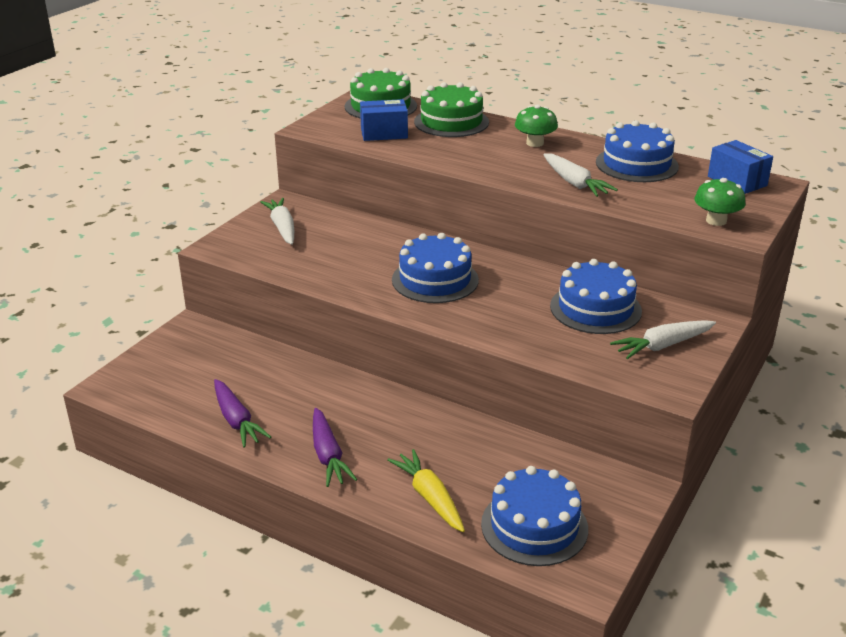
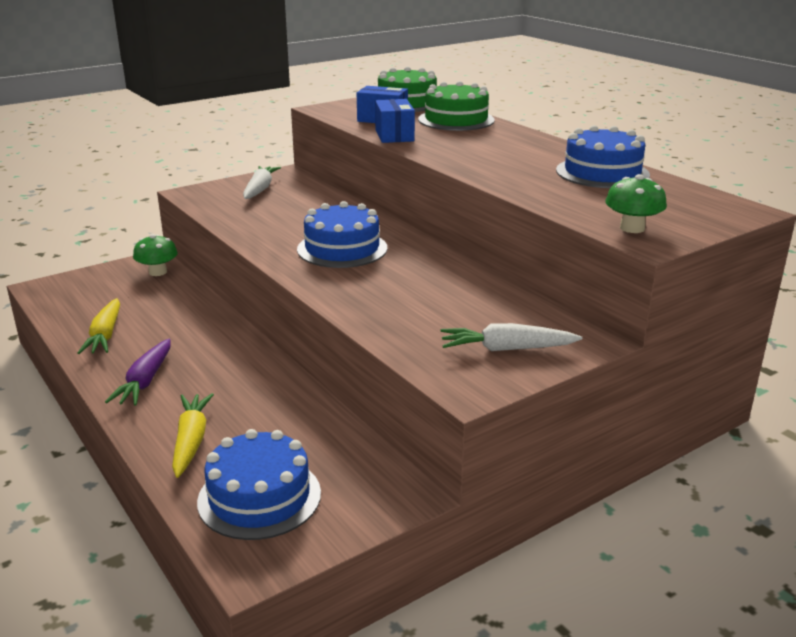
camera: 25 degrees right, 5 degrees down
(236, 420) = (105, 335): purple carrot -> yellow carrot
(535, 143) = (516, 144): green mushroom -> green mushroom (158, 272)
(574, 183) = (514, 176): white carrot -> none
(595, 308) = (472, 302): blue cake -> none
(737, 181) = (702, 201): blue box -> blue box (394, 135)

